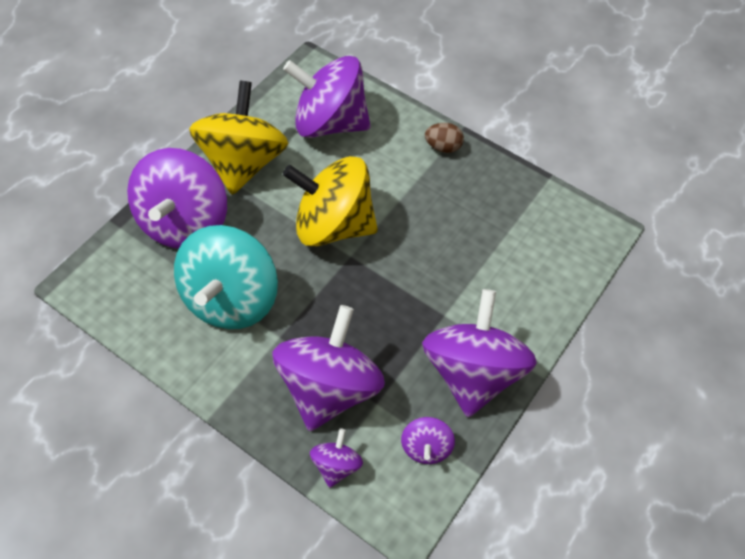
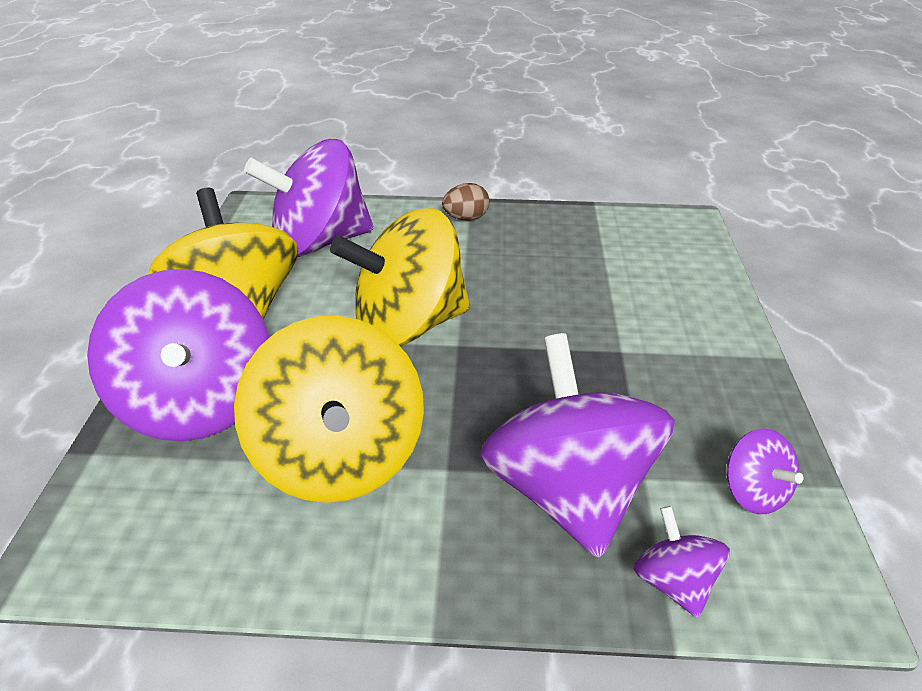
camera: 30 degrees left, 20 degrees down
(231, 299) = (338, 458): turquoise spinning top -> yellow spinning top
(472, 372) = (711, 388): purple spinning top -> none

